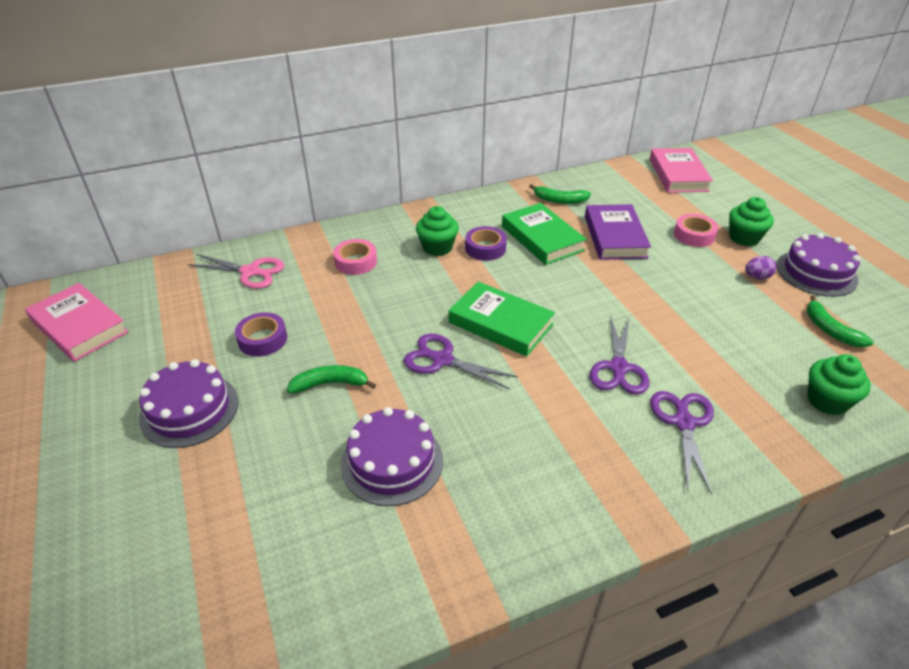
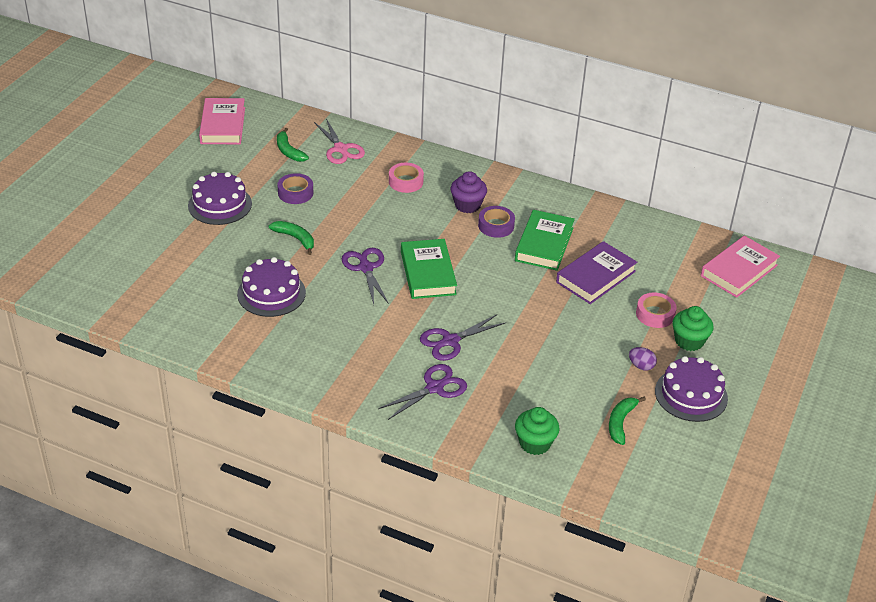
camera: 45 degrees right, 0 degrees up
(437, 247) = (467, 205): green cupcake -> purple cupcake
(559, 200) = (606, 228): green banana -> green banana (289, 151)

